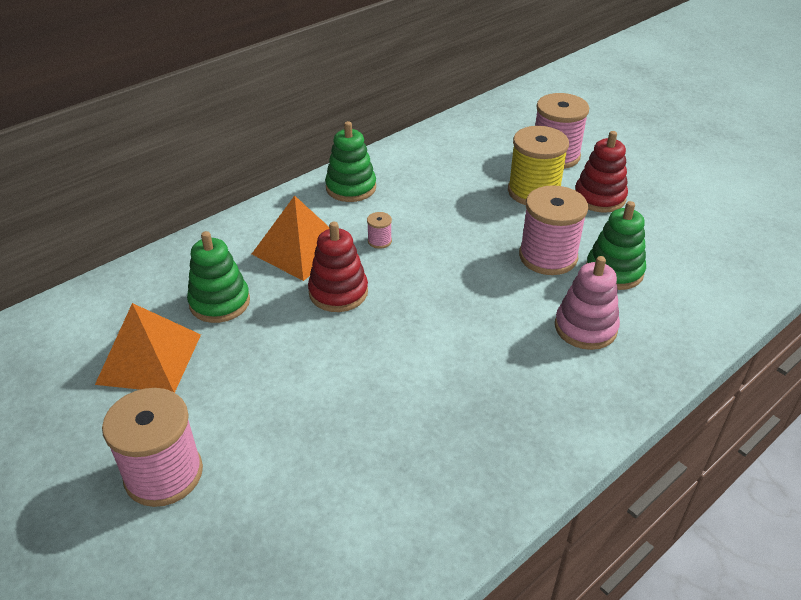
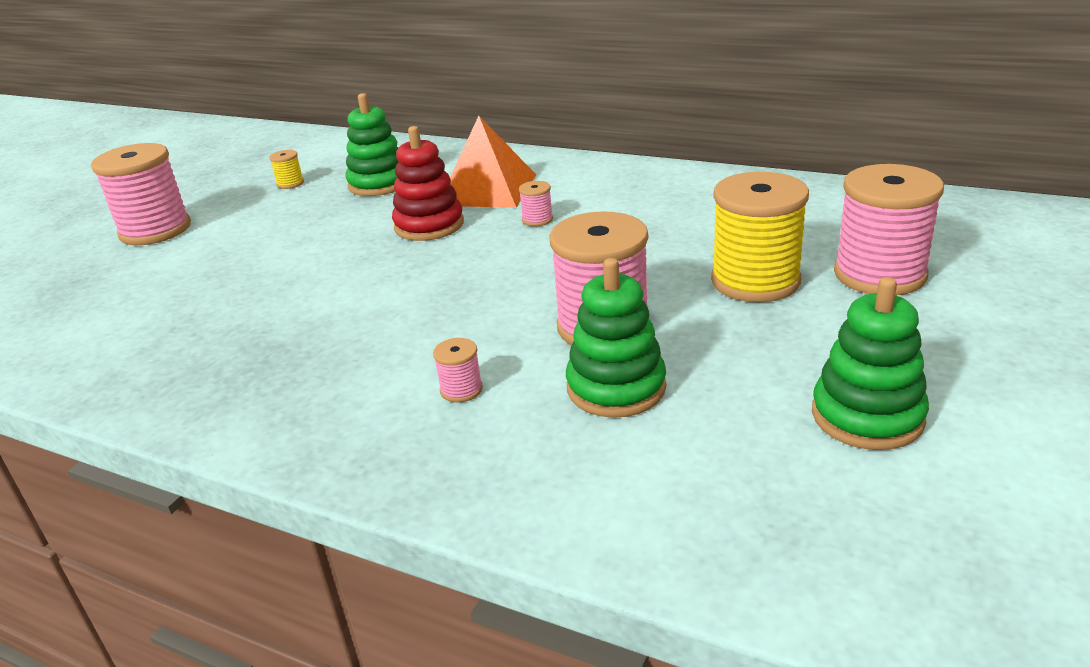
camera: 70 degrees right, 10 degrees down
(149, 359) = (290, 183): orange pyramid -> yellow spool
(351, 188) = (625, 179): green stacking toy -> green stacking toy (867, 416)
(585, 328) = (461, 390): pink stacking toy -> pink spool
(599, 198) = (808, 335): red stacking toy -> none

